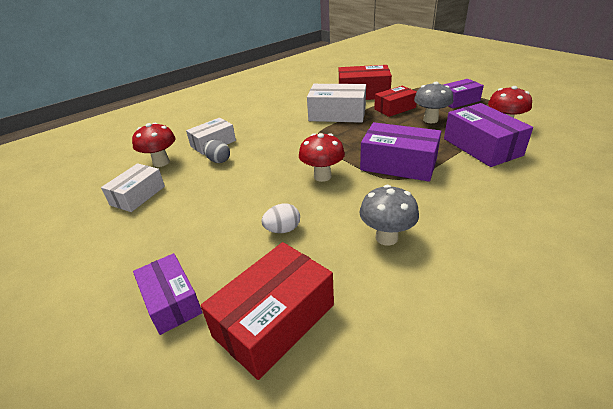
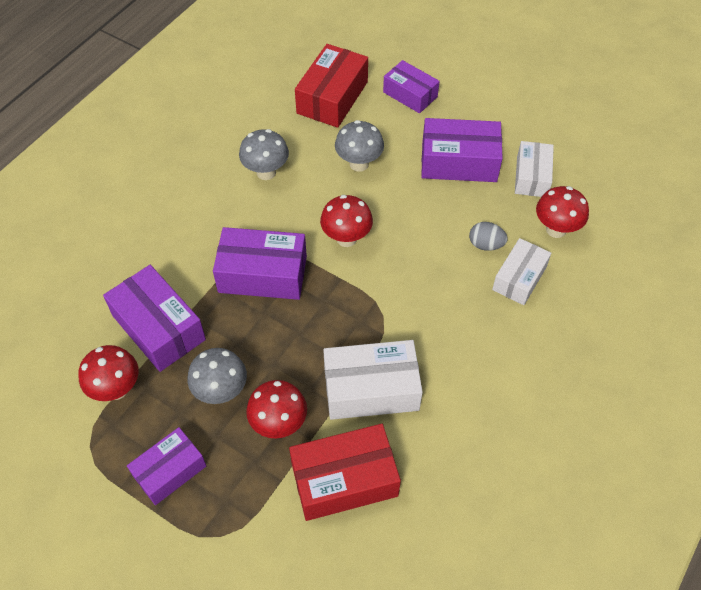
camera: 160 degrees right, 20 degrees up
(185, 216) = (459, 162): none -> purple box
(282, 230) = (359, 164): white egg -> grey mushroom
(395, 108) = (279, 424): red box -> red mushroom

